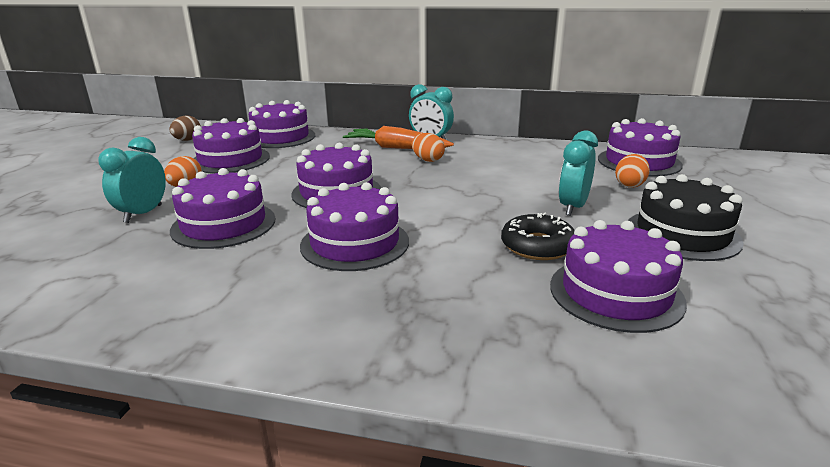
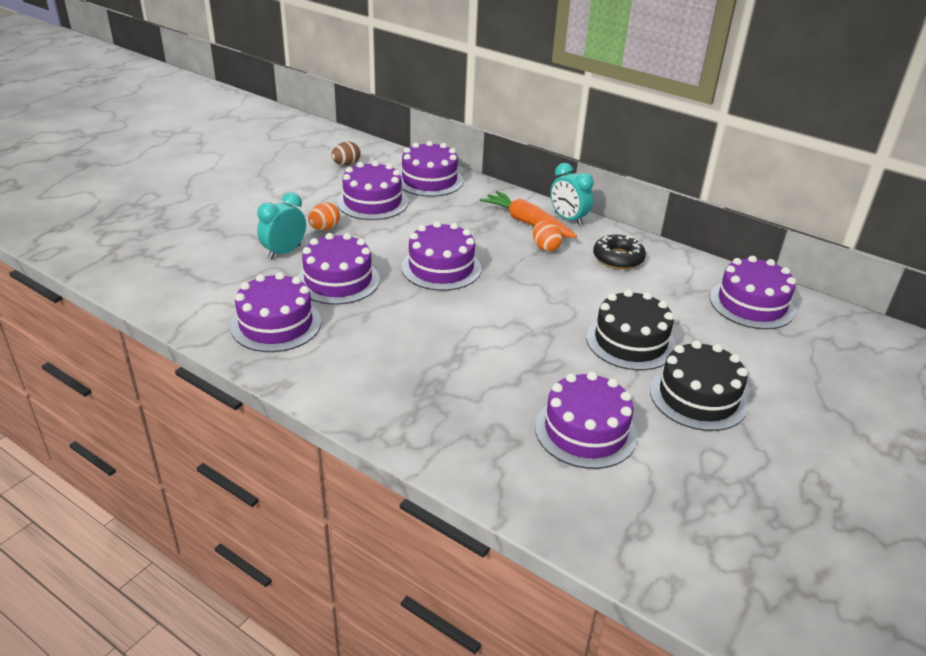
camera: 20 degrees right, 10 degrees up
(355, 243) = (425, 327): purple cake -> purple cake (276, 324)
(537, 246) = (564, 372): black donut -> black donut (618, 258)
(573, 207) = (630, 341): turquoise clock -> black cake
(629, 185) = (710, 330): orange egg -> none

